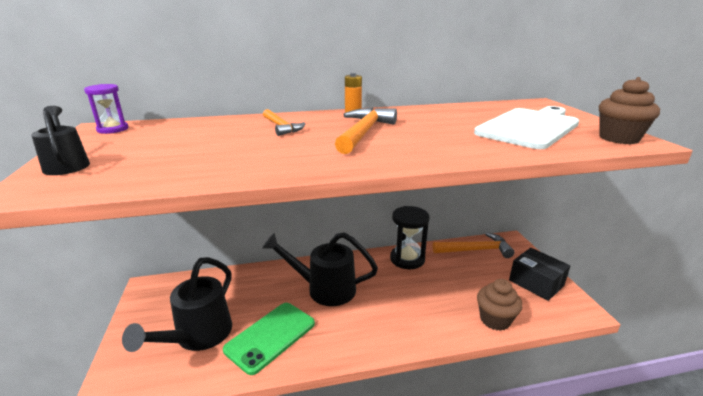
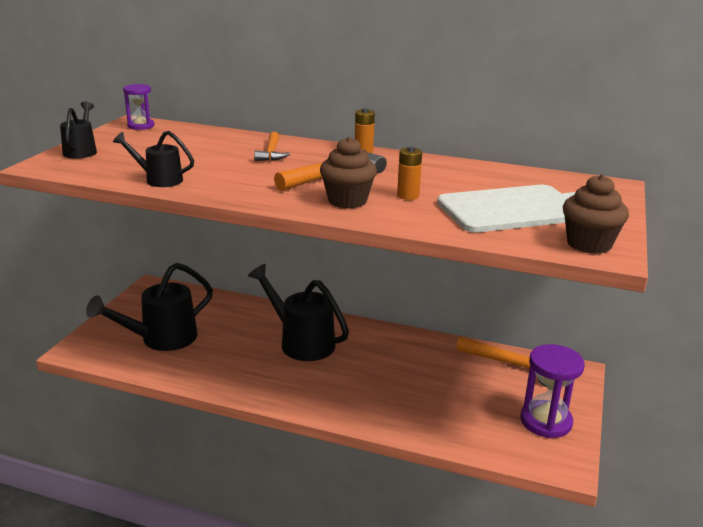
camera: 30 degrees right, 0 degrees up
(206, 172) = (159, 179): none -> black watering can
(270, 336) = (217, 361): green phone -> none
(407, 259) = (418, 346): black hourglass -> none
(447, 135) = (408, 196): none -> orange battery
(495, 320) = (446, 432): brown cupcake -> brown cupcake (347, 201)
(536, 283) = (545, 421): black box -> purple hourglass

